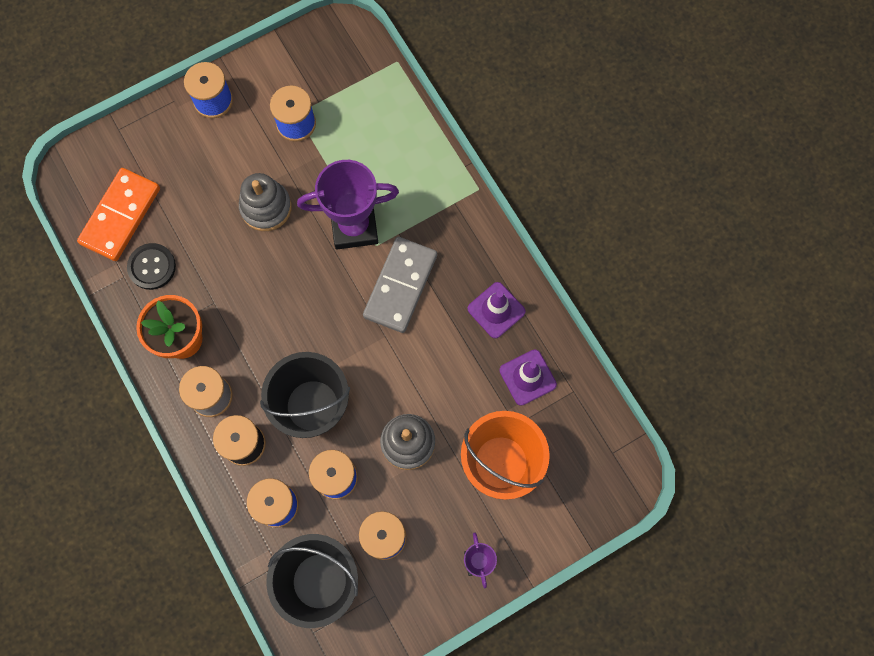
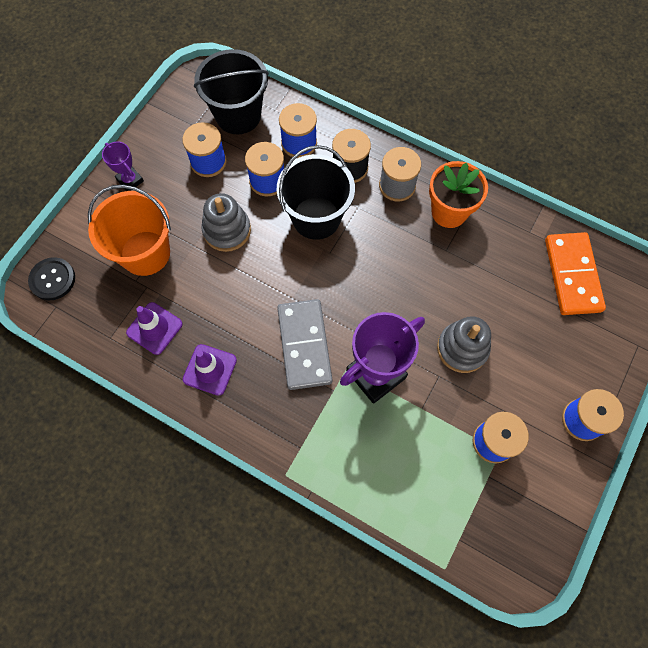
camera: 150 degrees right, 5 degrees down
(152, 267) = (515, 250): black button -> black button (52, 279)

